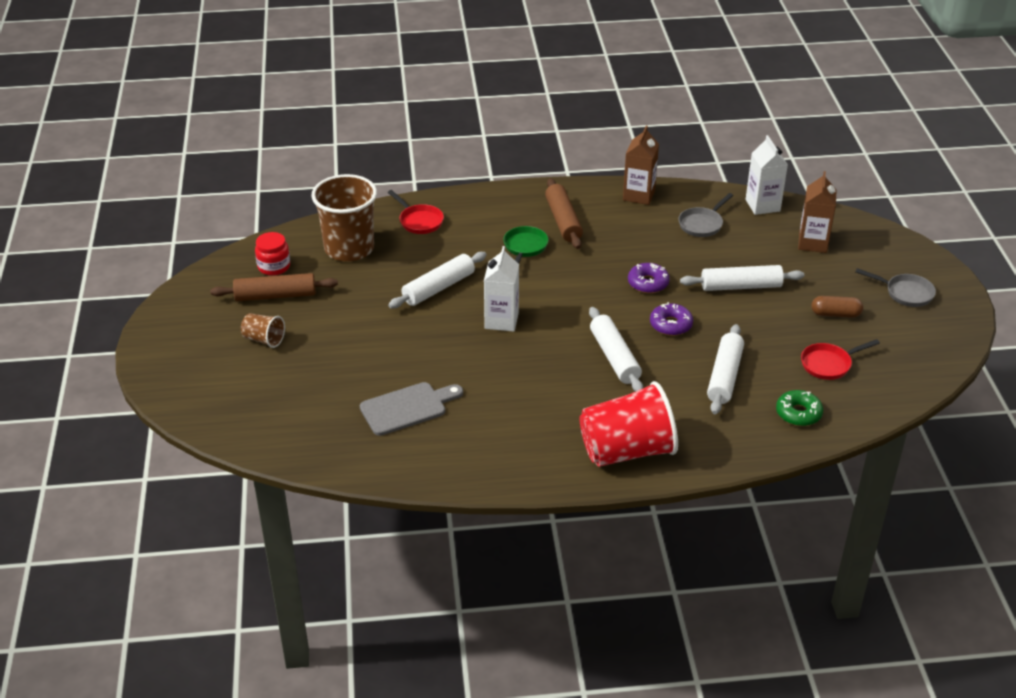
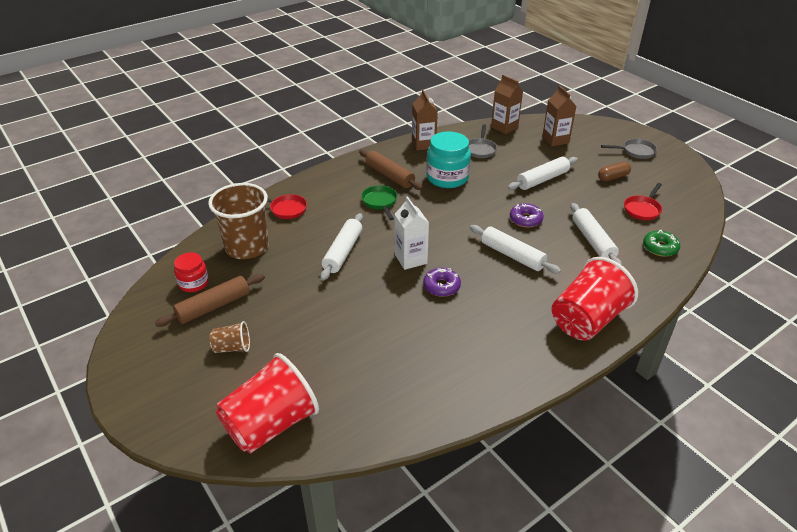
camera: 30 degrees left, 0 degrees up
(247, 417) = (271, 424): none -> red cup
(407, 408) = (401, 356): grey cutting board -> none
(627, 245) = (447, 178): none -> turquoise jar
(648, 283) = (484, 197): purple donut -> purple donut (441, 286)
(762, 205) = (504, 127): white carton -> brown carton

